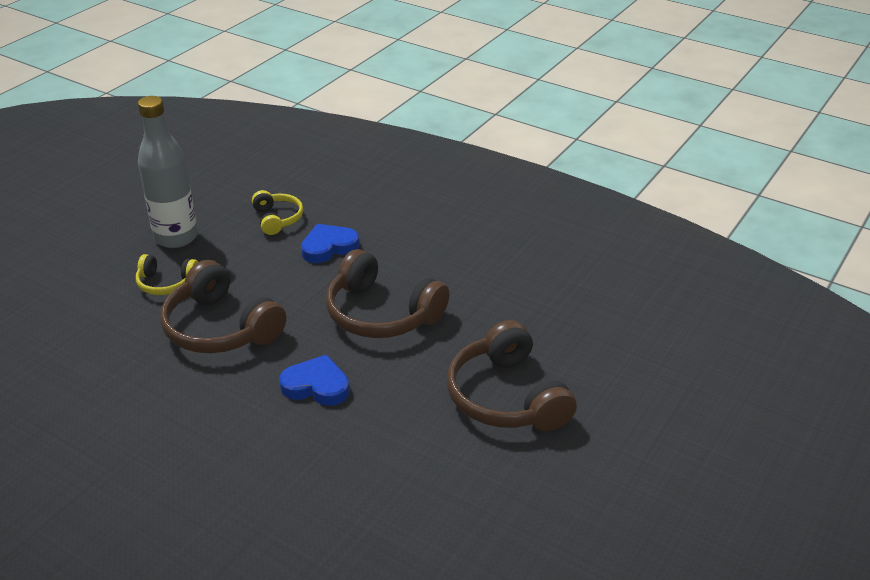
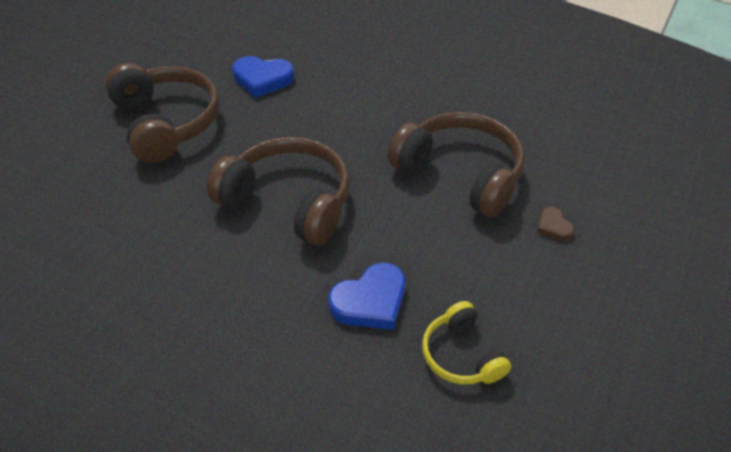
camera: 175 degrees right, 10 degrees up
(166, 283) = (553, 226): yellow headphones -> brown heart
(176, 237) = (589, 304): grey bottle -> none
(316, 386) = (344, 122): blue heart -> blue heart (262, 79)

